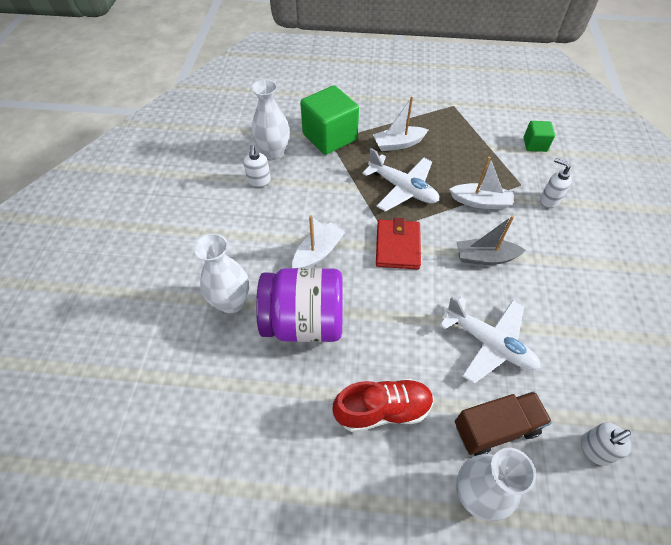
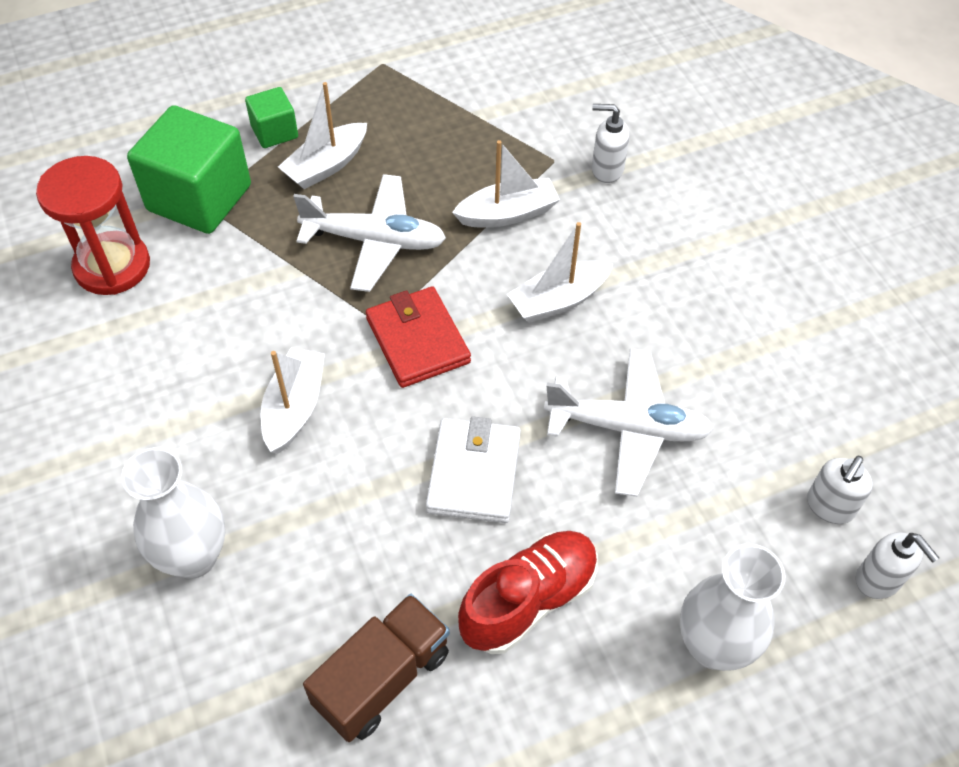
camera: 30 degrees left, 0 degrees up
(259, 181) = (116, 329): white soap dispenser -> white soap dispenser (878, 580)
(273, 152) = (112, 266): white vase -> red hourglass
(304, 321) = (335, 529): purple jar -> none
(390, 327) = (474, 473): none -> white wallet
(485, 257) = (558, 300): grey boat -> white boat
(495, 428) = (694, 544): brown truck -> brown truck (382, 678)
(535, 144) = (543, 85): green cube -> green cube (274, 132)

